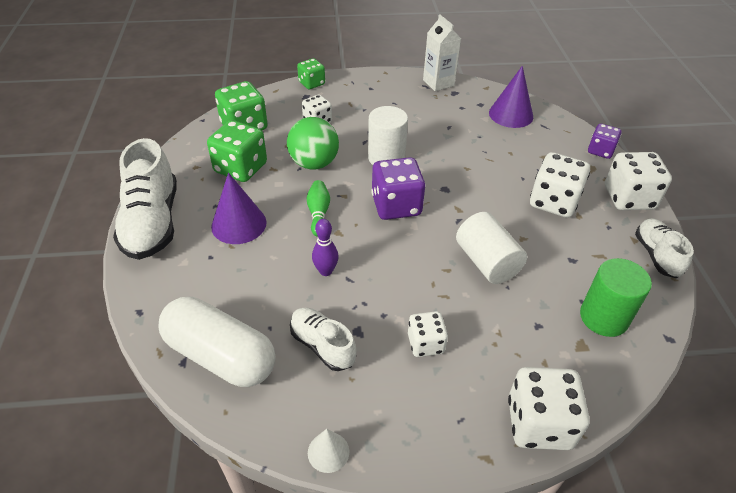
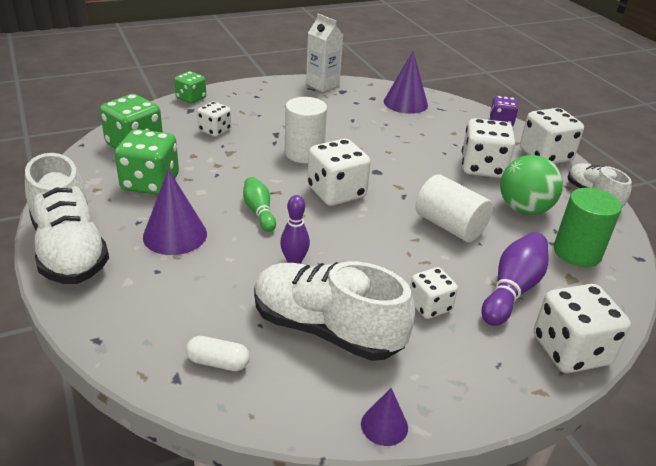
camera: 20 degrees left, 10 degrees down
(221, 355) = (218, 362): white capsule -> white capsule, size x0.43
(314, 163) = (231, 168): green ball -> green ball (524, 209)
(322, 345) = (326, 329): white shoe -> white shoe, size x1.73
(328, 452) = (384, 425): white cone -> purple cone
(396, 205) = (336, 192): purple dice -> white dice
(514, 344) = (512, 290): none -> purple bowling pin

